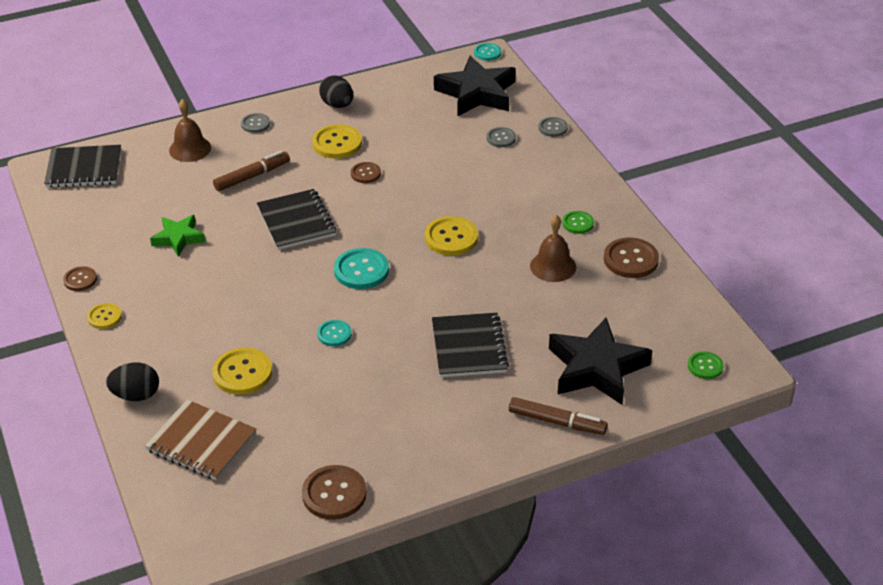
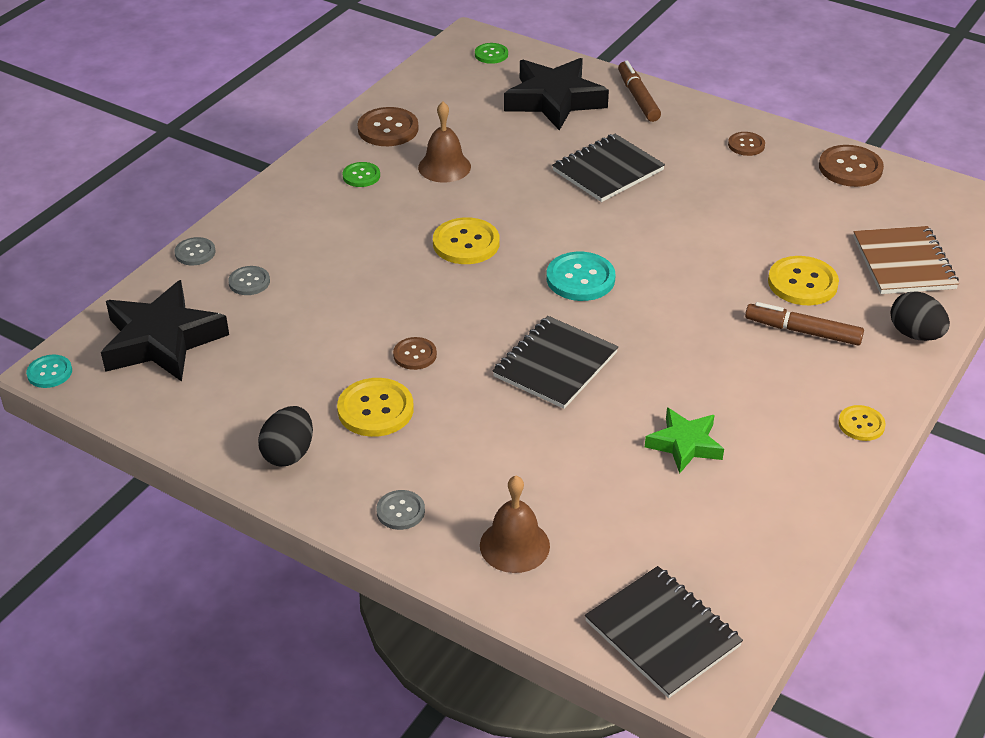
camera: 125 degrees left, 0 degrees up
(80, 280) = (839, 484): brown button -> brown button (746, 145)
(252, 176) = (512, 448): brown marker -> brown marker (802, 331)
(334, 334) = (686, 253): turquoise button -> none

